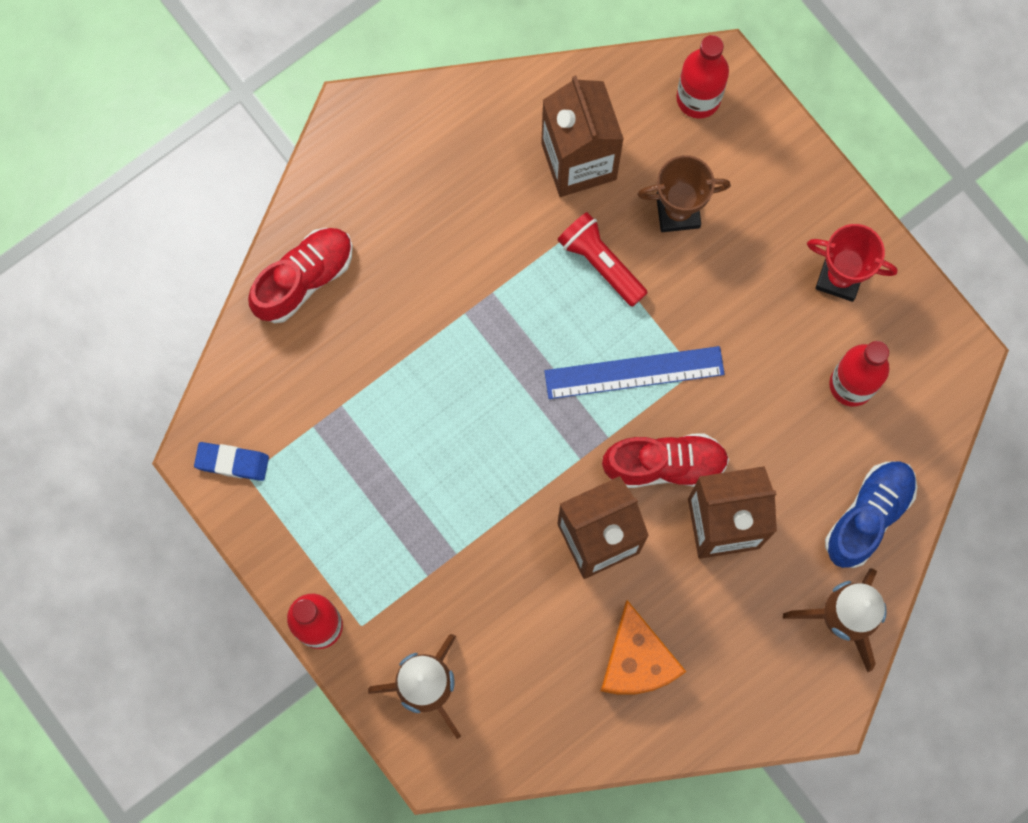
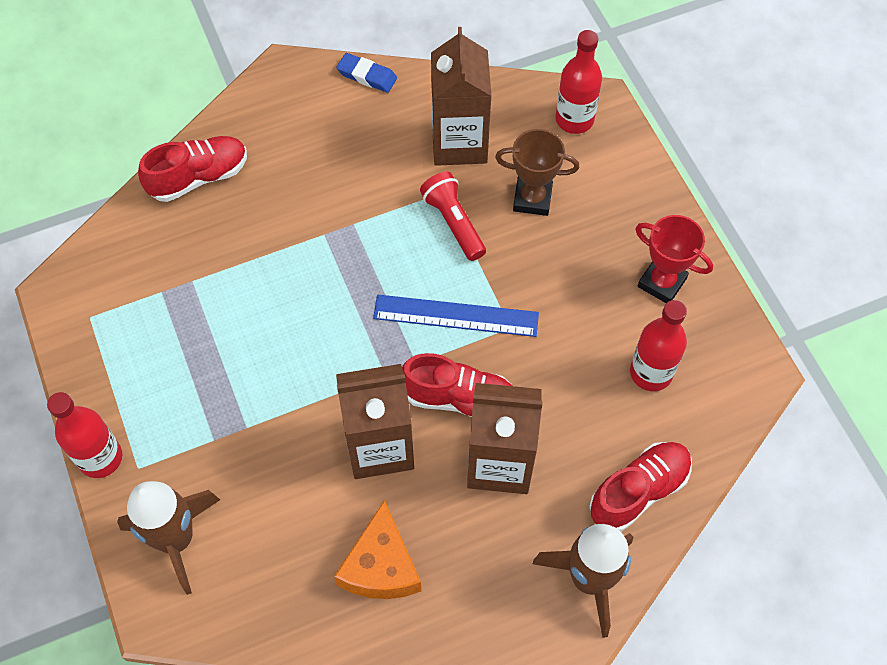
camera: 15 degrees right, 15 degrees down
(232, 462) = (81, 303): blue eraser -> blue eraser (367, 75)
(868, 516) = (638, 491): blue shoe -> red shoe

